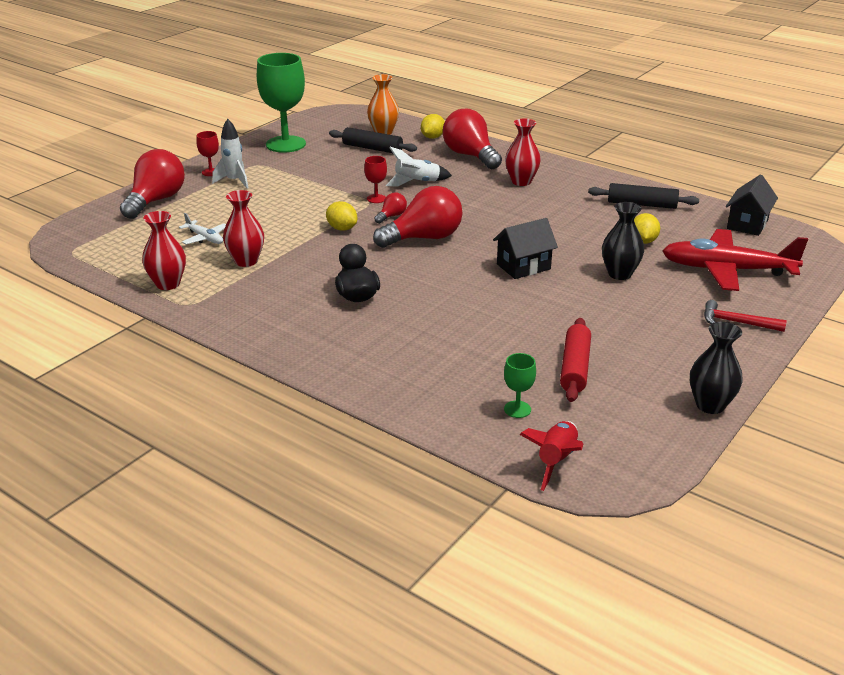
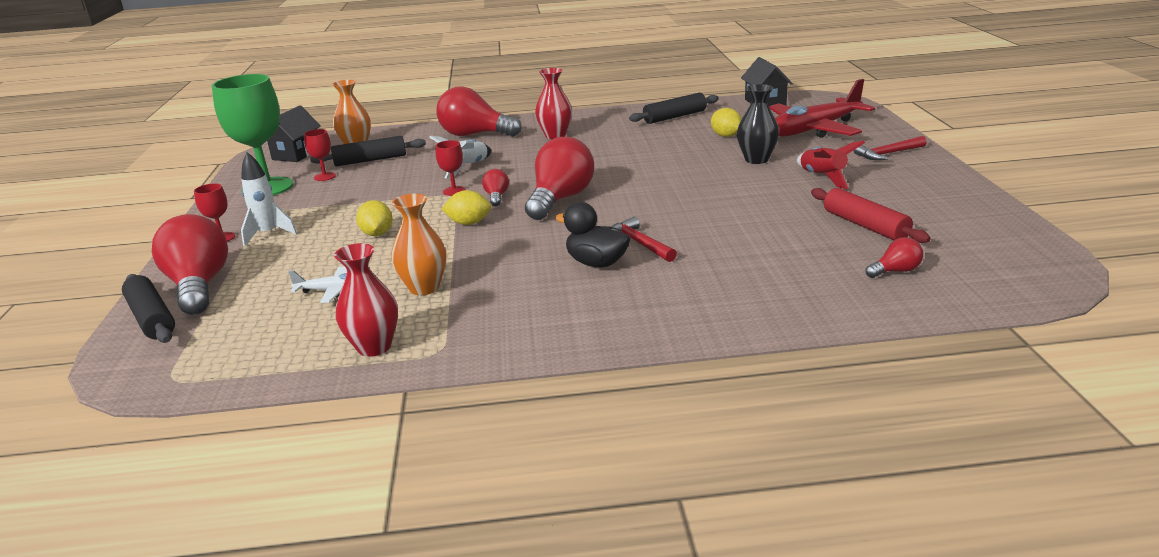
camera: 40 degrees left, 5 degrees down
(111, 210) = (151, 318): none -> black rolling pin
(246, 261) = (424, 288): red vase -> orange vase
(327, 150) = (324, 176): none -> red goblet
(406, 297) = (639, 243): none -> red hammer
(432, 137) = (412, 135): yellow lemon -> yellow lemon (377, 234)
(517, 409) = (895, 271): green goblet -> red light bulb
(523, 266) = (682, 184): black house -> black house (296, 154)
(556, 461) = (997, 287): red rocket -> red rocket (822, 177)
(710, 405) = (987, 204): black vase -> none

